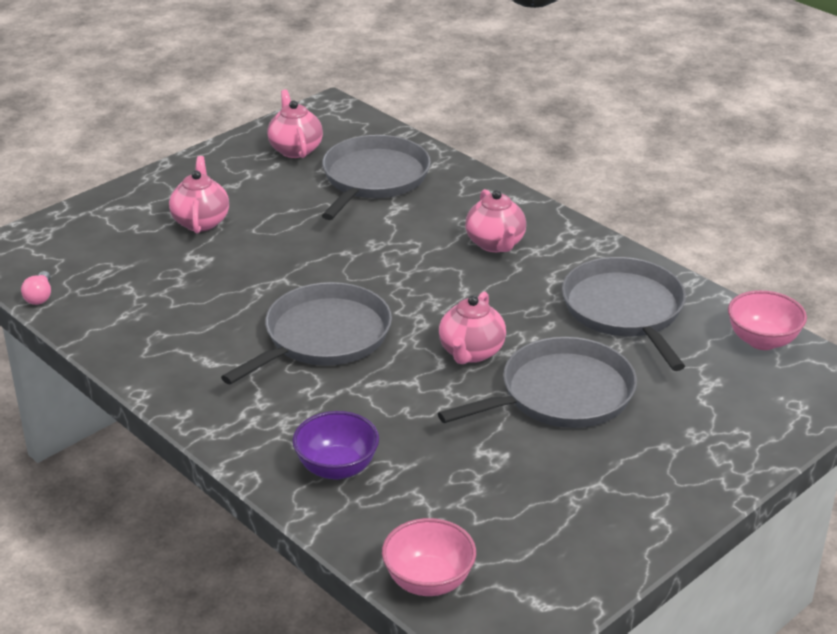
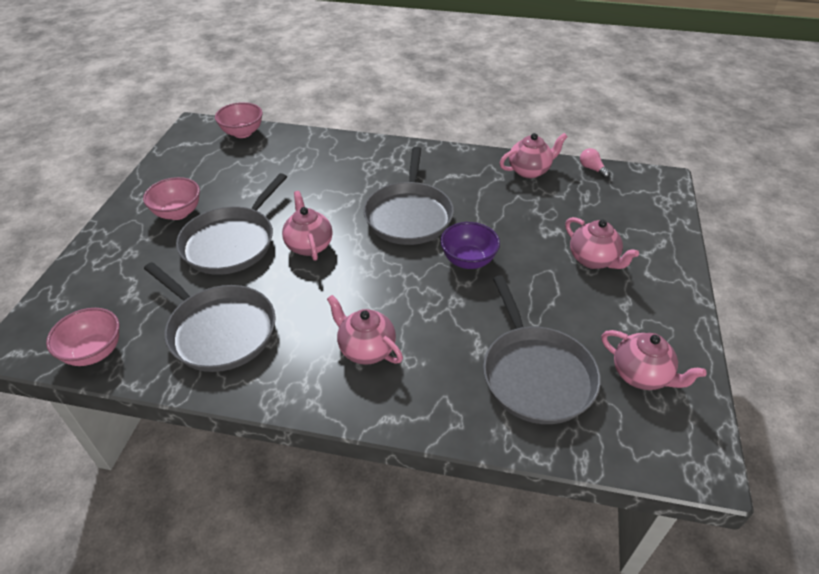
camera: 145 degrees right, 10 degrees up
(111, 326) = (529, 171): none -> pink teapot
(337, 468) = (327, 156): purple bowl -> purple bowl (468, 260)
(611, 467) = (178, 213): none -> pink bowl

